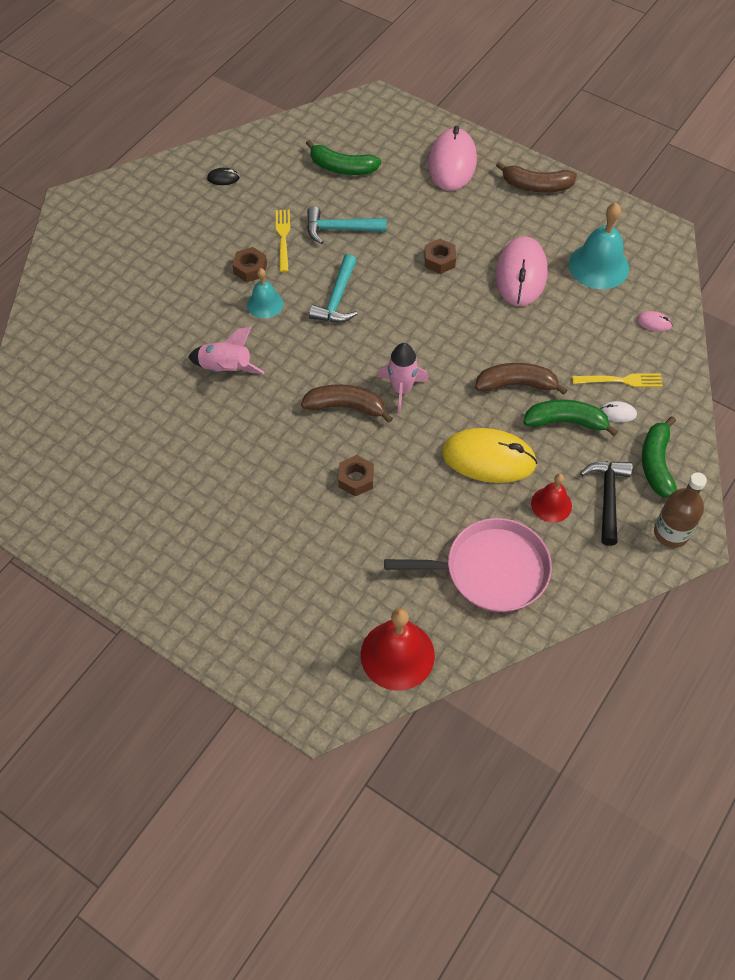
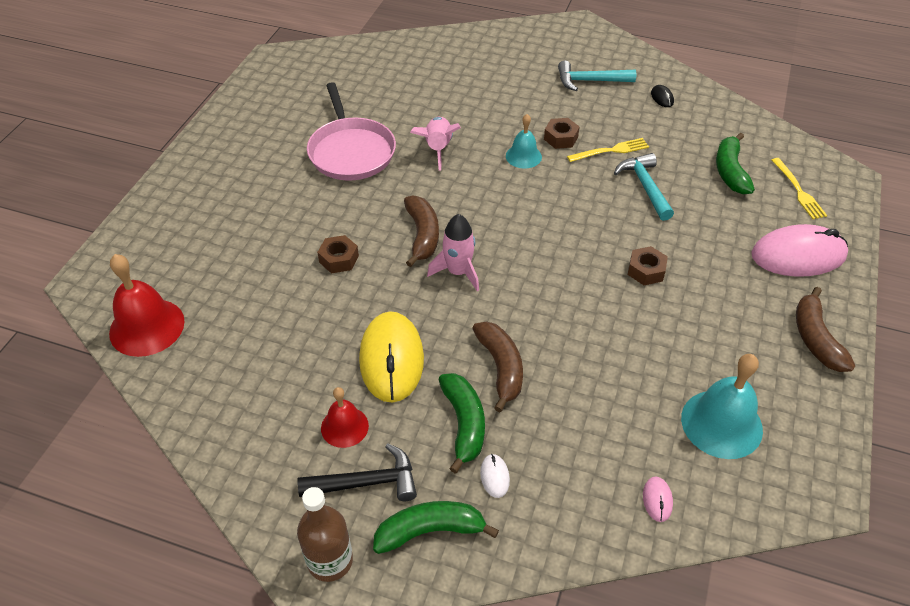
camera: 75 degrees right, 10 degrees down
(337, 299) = (553, 203): turquoise hammer -> turquoise hammer (589, 81)
(491, 570) = (251, 385): pink pan -> pink pan (351, 151)
(521, 274) = (665, 346): pink mouse -> none
(621, 380) = (546, 474): yellow fork -> yellow fork (799, 191)

